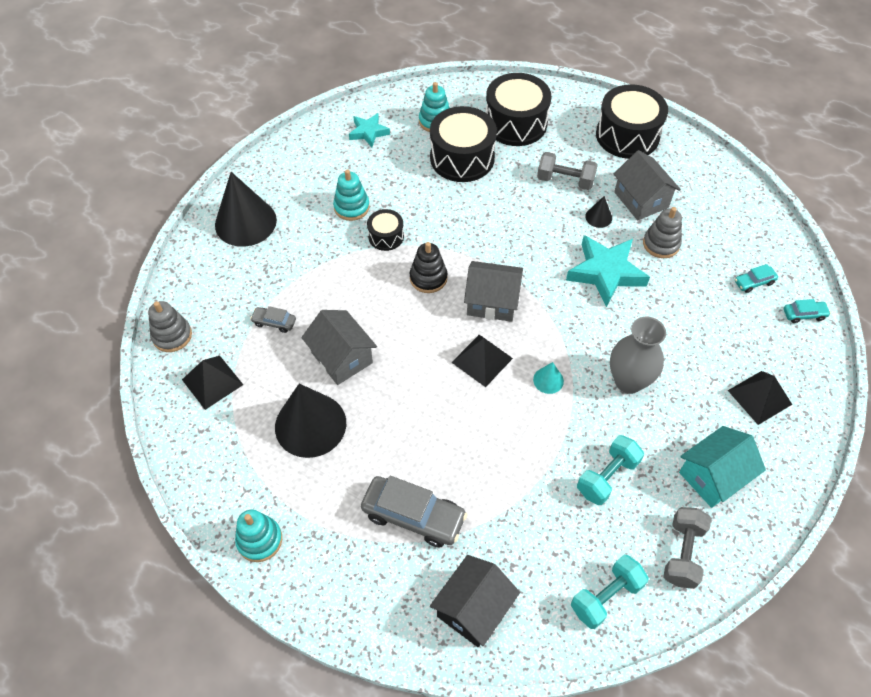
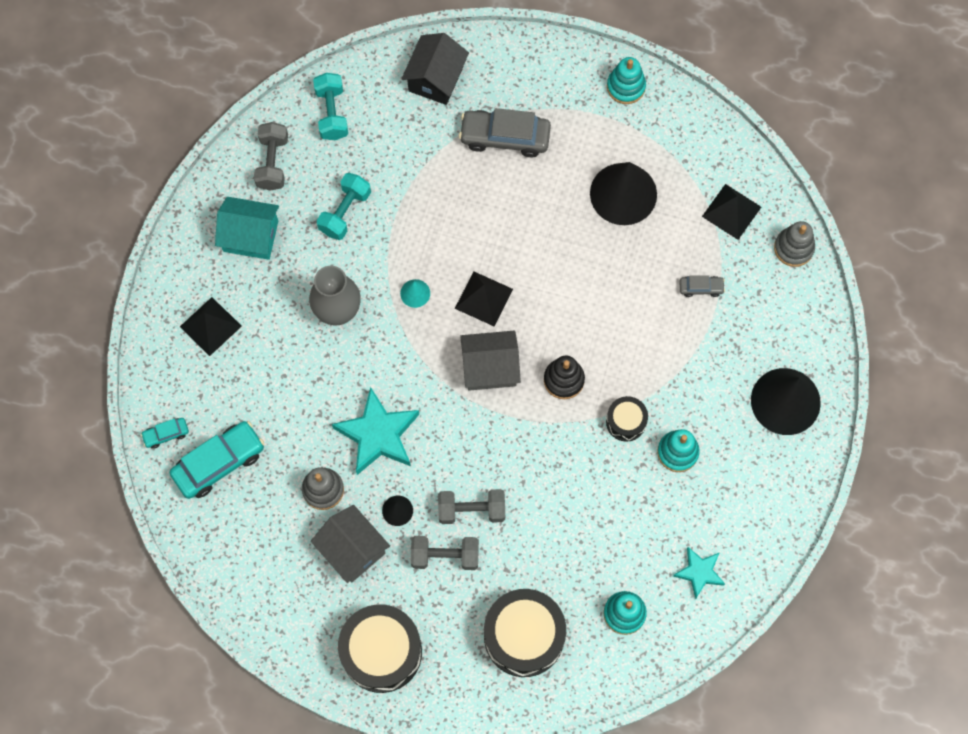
camera: 165 degrees right, 15 degrees up
(342, 357) = (619, 267): grey house -> none
(462, 158) = (574, 560): black drum -> none
(536, 205) = (471, 510): none -> grey dumbbell
(606, 596) = (332, 113): turquoise dumbbell -> turquoise dumbbell turned 45 degrees counterclockwise
(713, 476) = (250, 236): turquoise house -> turquoise house turned 60 degrees clockwise
(754, 282) = (219, 463): turquoise car -> turquoise car, size x2.05

